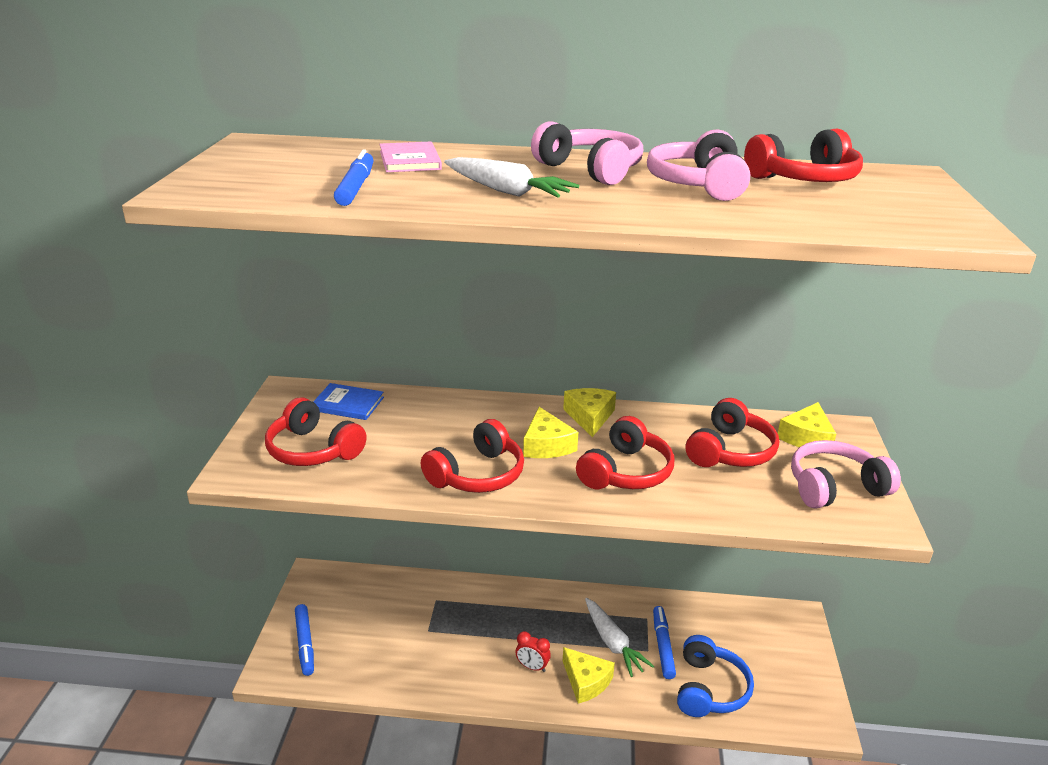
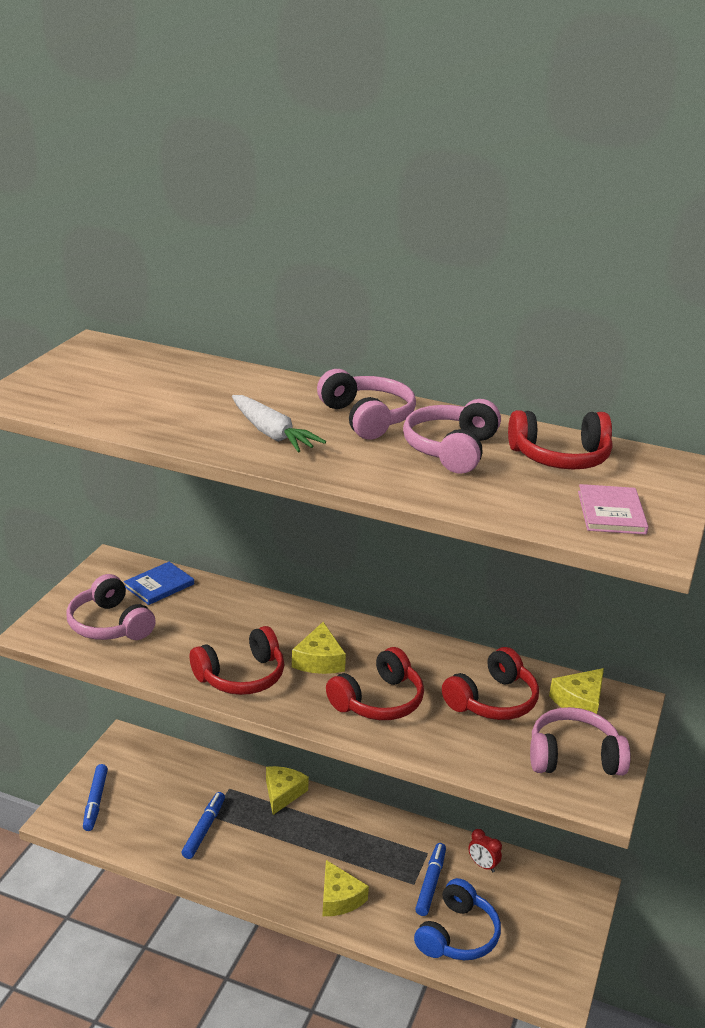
camera: 15 degrees right, 0 degrees up
(313, 450) = (110, 624): red headphones -> pink headphones
(347, 404) = (159, 585): blue book -> blue book turned 75 degrees counterclockwise
(356, 187) = (148, 411): blue marker -> blue marker (204, 829)
(410, 160) = (214, 385): pink book -> pink book (611, 512)
(532, 667) = (294, 872): red clock -> red clock (483, 865)
(590, 417) = (376, 640): yellow cheese -> yellow cheese (283, 793)
(613, 643) = (382, 869): white carrot -> none

